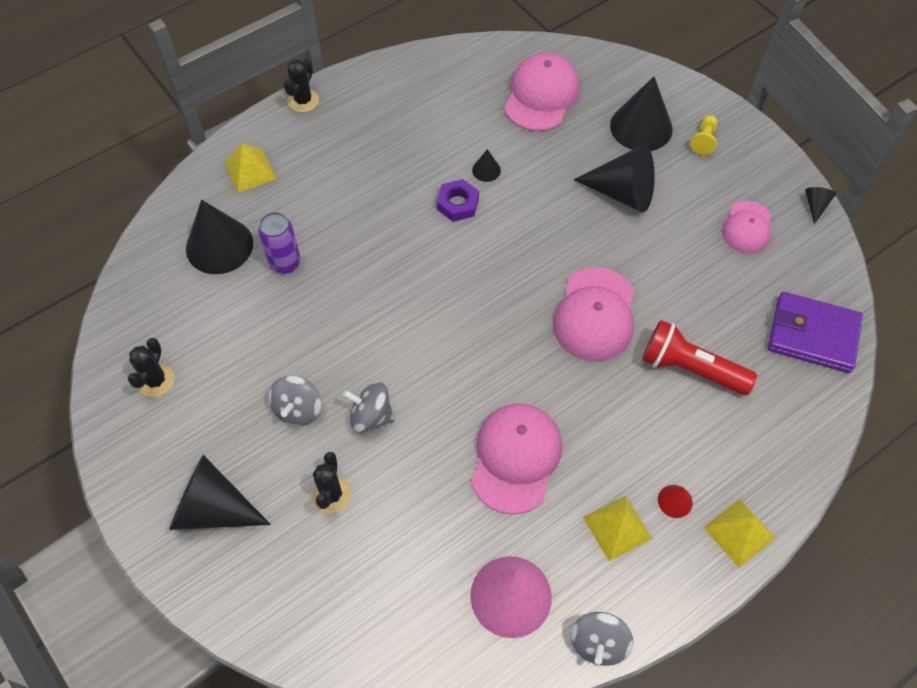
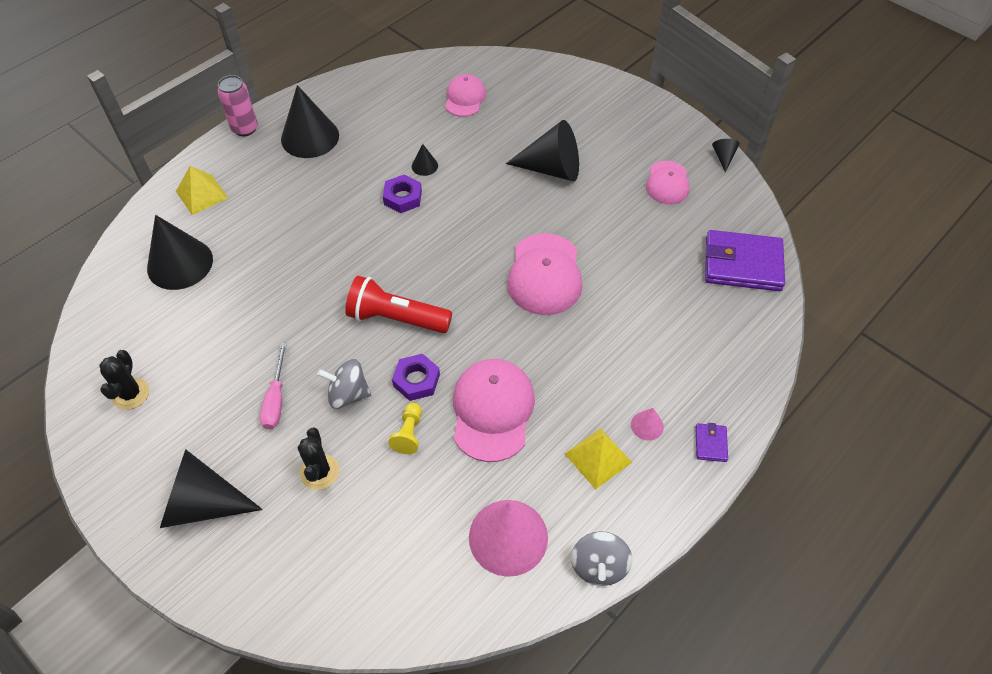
camera: 10 degrees left, 5 degrees down
(285, 263) = (246, 270): purple can -> none
(298, 409) = (276, 399): grey spinning top -> pink screwdriver
(303, 100) = (245, 128): black cactus -> pink can
(442, 412) = (416, 380): none -> purple nut
(541, 95) = (465, 98): pink cap -> pink cap, size x0.62
(641, 127) = (558, 113): black cone -> black cone (310, 137)
(675, 501) = (647, 425): red cone -> pink cone
(690, 368) = (639, 308): red flashlight -> red flashlight (396, 318)
(704, 140) = (616, 117): yellow pawn -> yellow pawn (409, 433)
(739, 532) = (710, 444): yellow pyramid -> purple wallet

